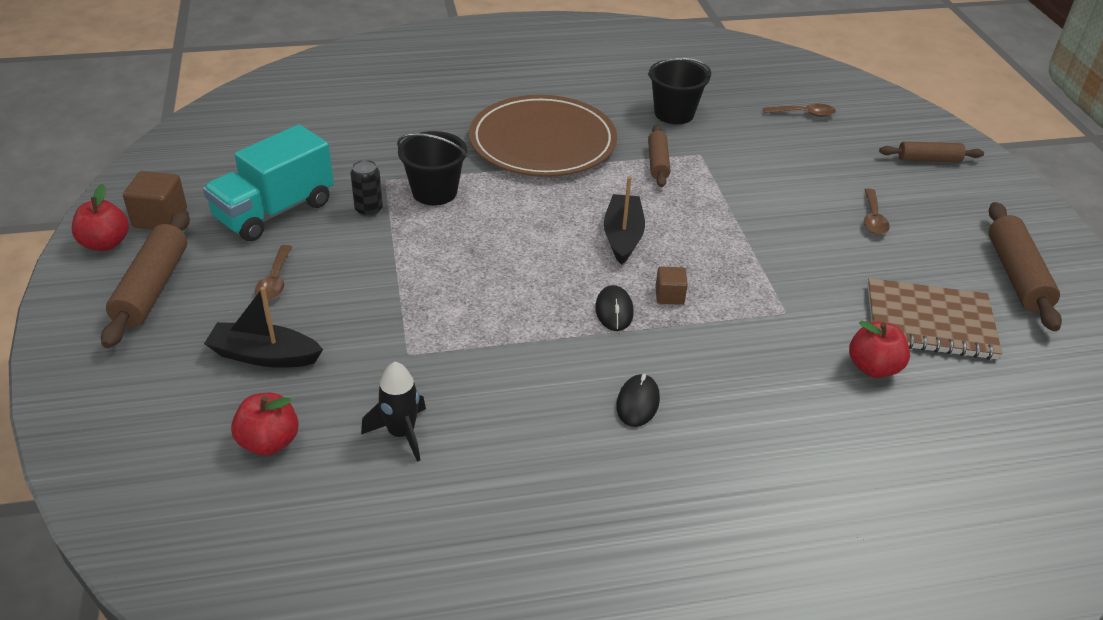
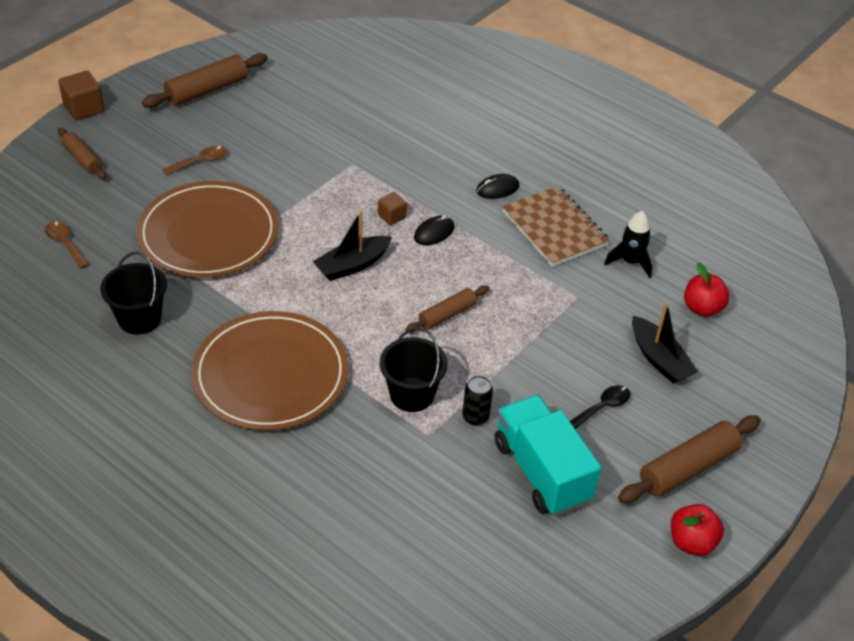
camera: 130 degrees left, 5 degrees up
(160, 218) = (631, 537): brown cube -> brown cube (84, 108)
(275, 211) = (541, 472): turquoise truck -> turquoise truck turned 120 degrees counterclockwise
(275, 280) = (602, 408): brown spoon -> black spoon
(658, 163) = (233, 292): brown rolling pin -> brown rolling pin (447, 315)
(750, 180) = (208, 234): none -> brown plate
(873, 367) = (364, 118): red apple -> none
(929, 322) = (296, 110): brown notebook -> brown notebook (554, 228)

